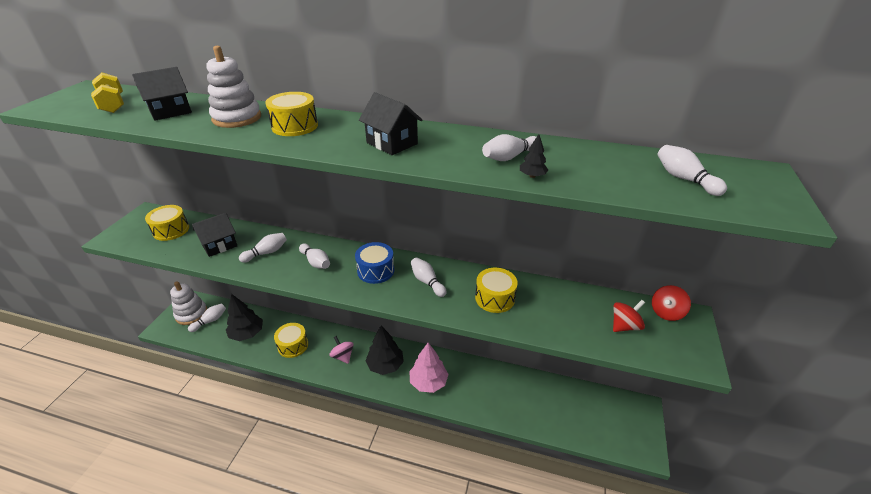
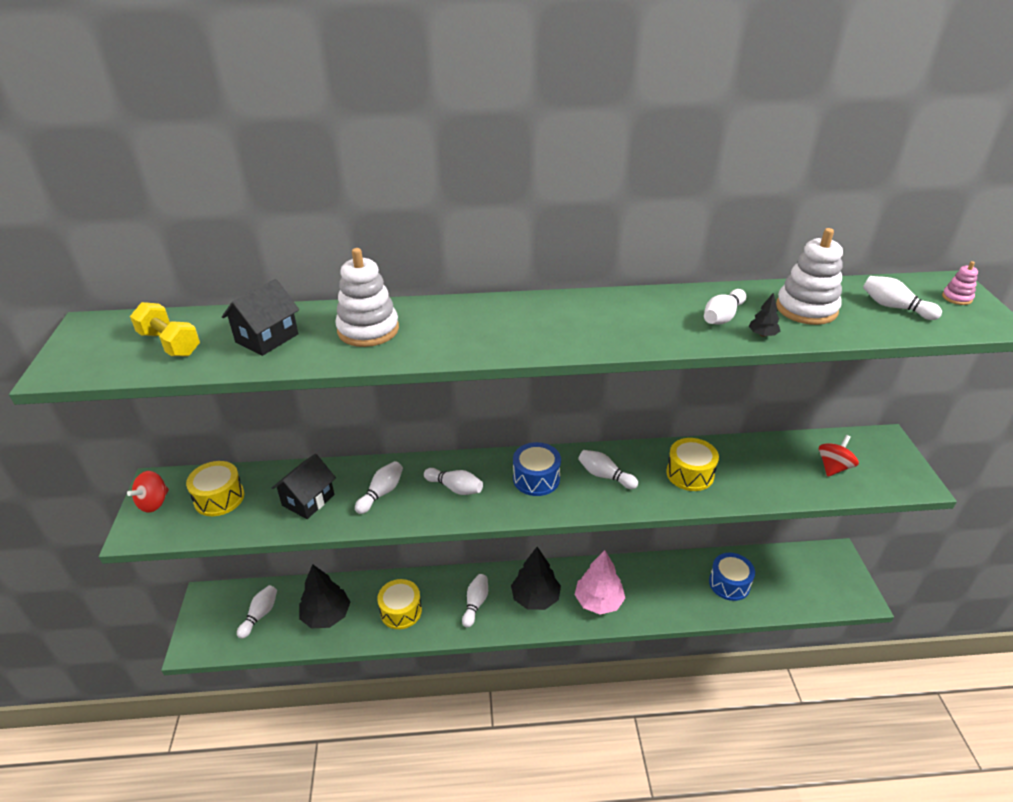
camera: 20 degrees left, 0 degrees up
(191, 314) = (224, 614): white stacking toy -> white stacking toy (806, 309)
(295, 126) = (453, 326): yellow drum -> none
(343, 356) = (475, 604): pink spinning top -> white bowling pin
(392, 143) = (588, 326): black house -> none
(537, 401) = (729, 583): none -> blue drum
(666, 312) = (863, 442): red spinning top -> red spinning top (154, 503)
(760, 183) = (957, 298): none -> pink stacking toy

